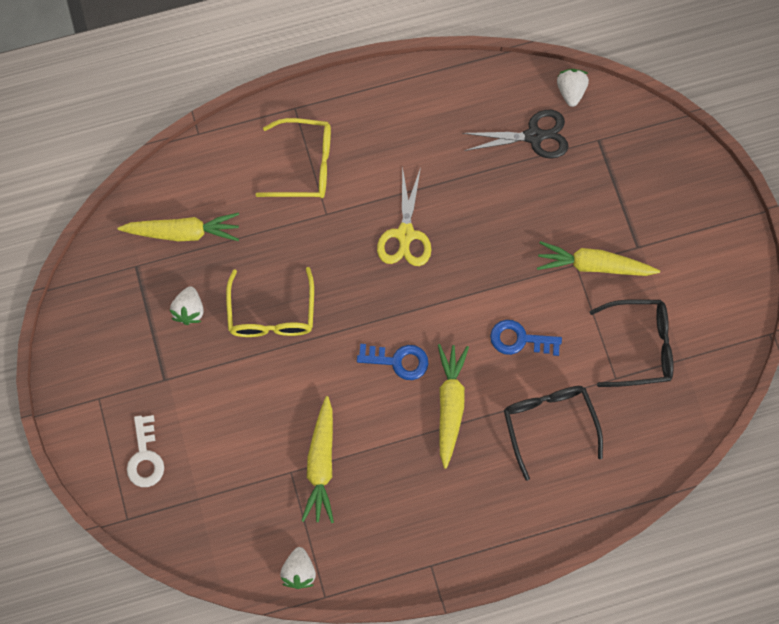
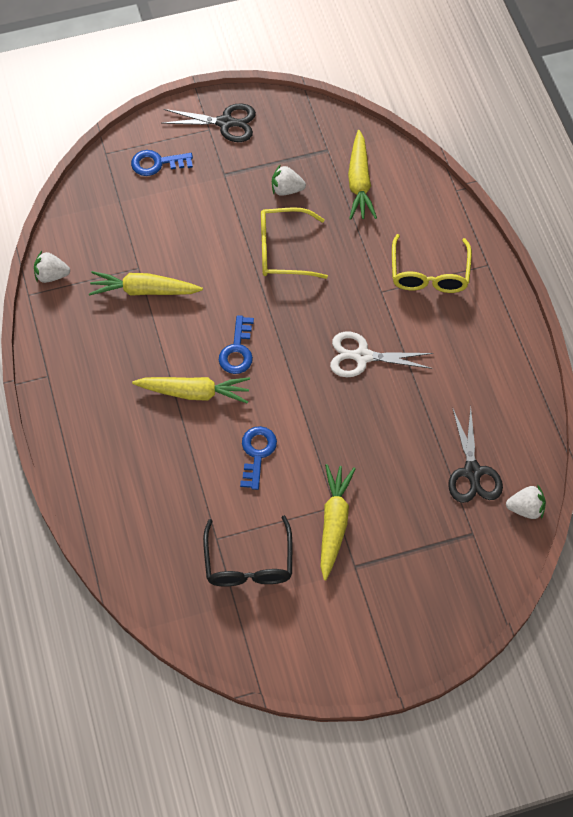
camera: 90 degrees right, 10 degrees down
(90, 379) = (225, 123): none -> black scissors
(145, 457) = (157, 163): white key -> blue key
(405, 234) = (362, 356): yellow scissors -> white scissors
(549, 424) = (172, 476): black glasses -> none

